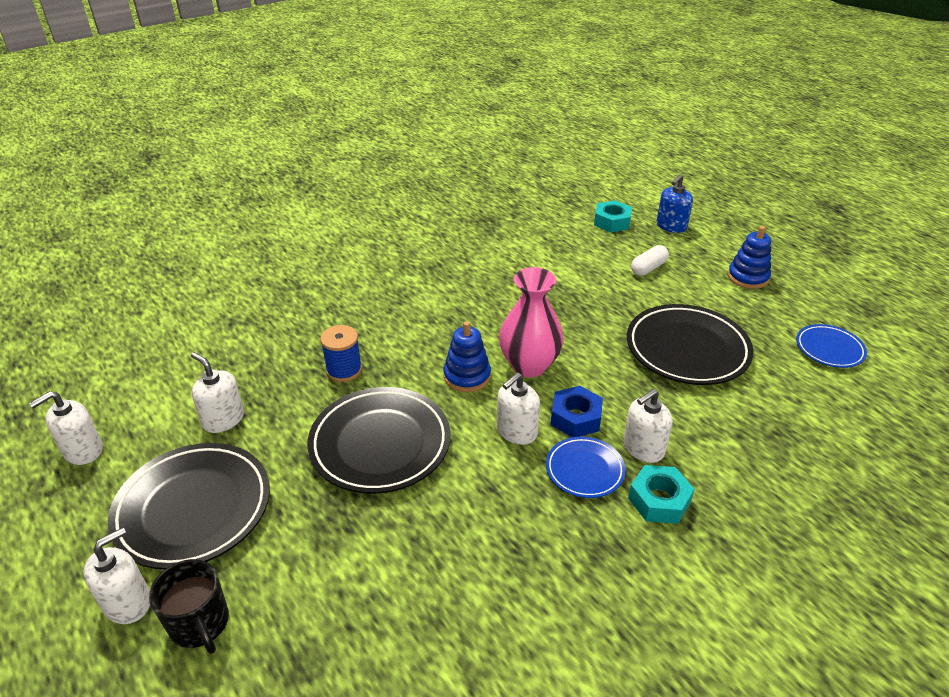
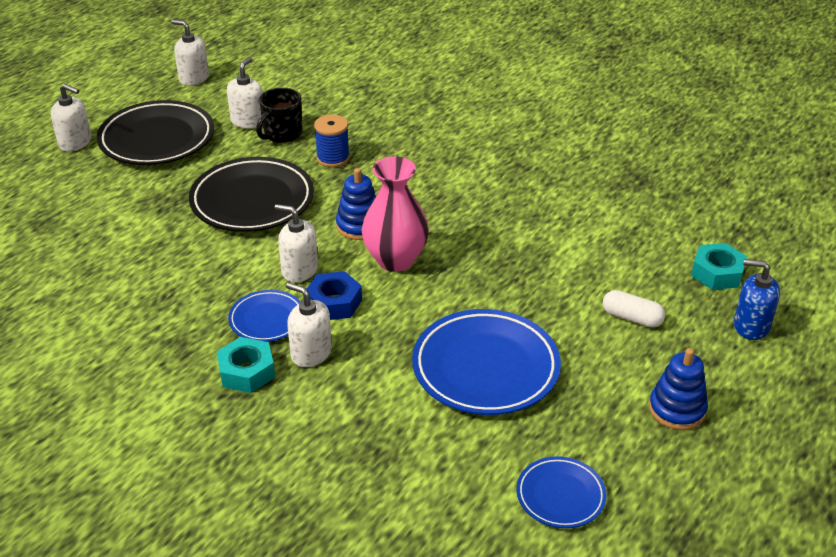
camera: 70 degrees right, 0 degrees up
(200, 624) = (66, 174): black mug -> black mug (282, 134)
(687, 349) = (485, 368): black plate -> blue plate

